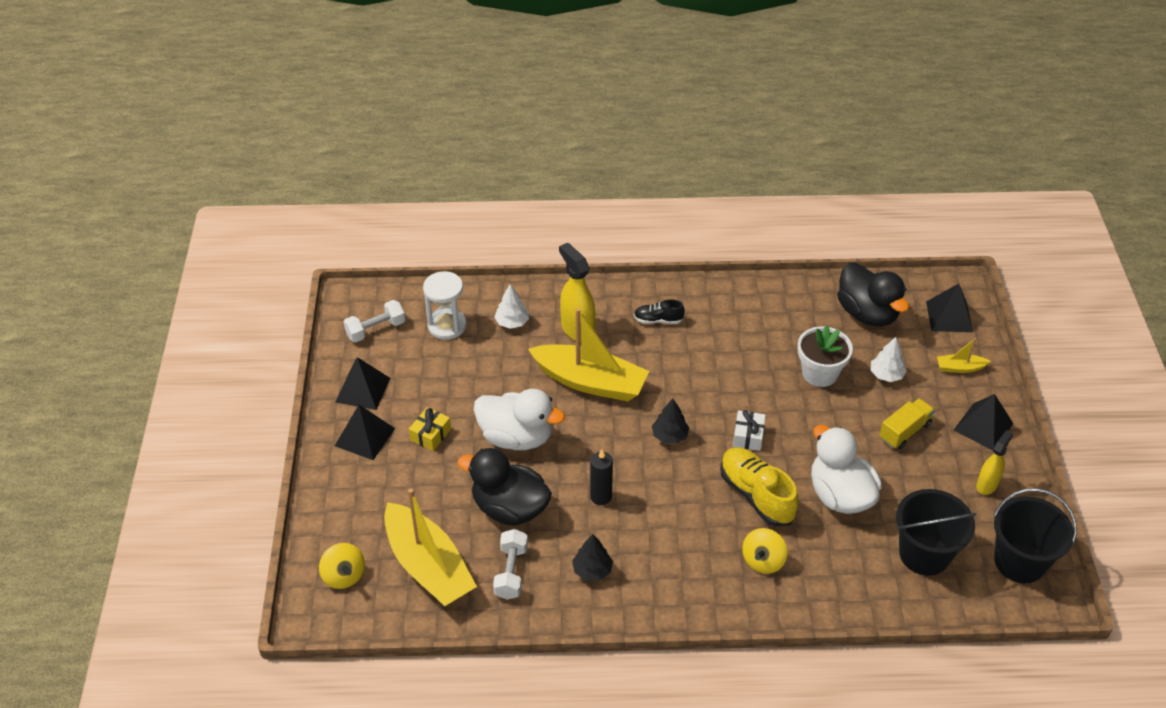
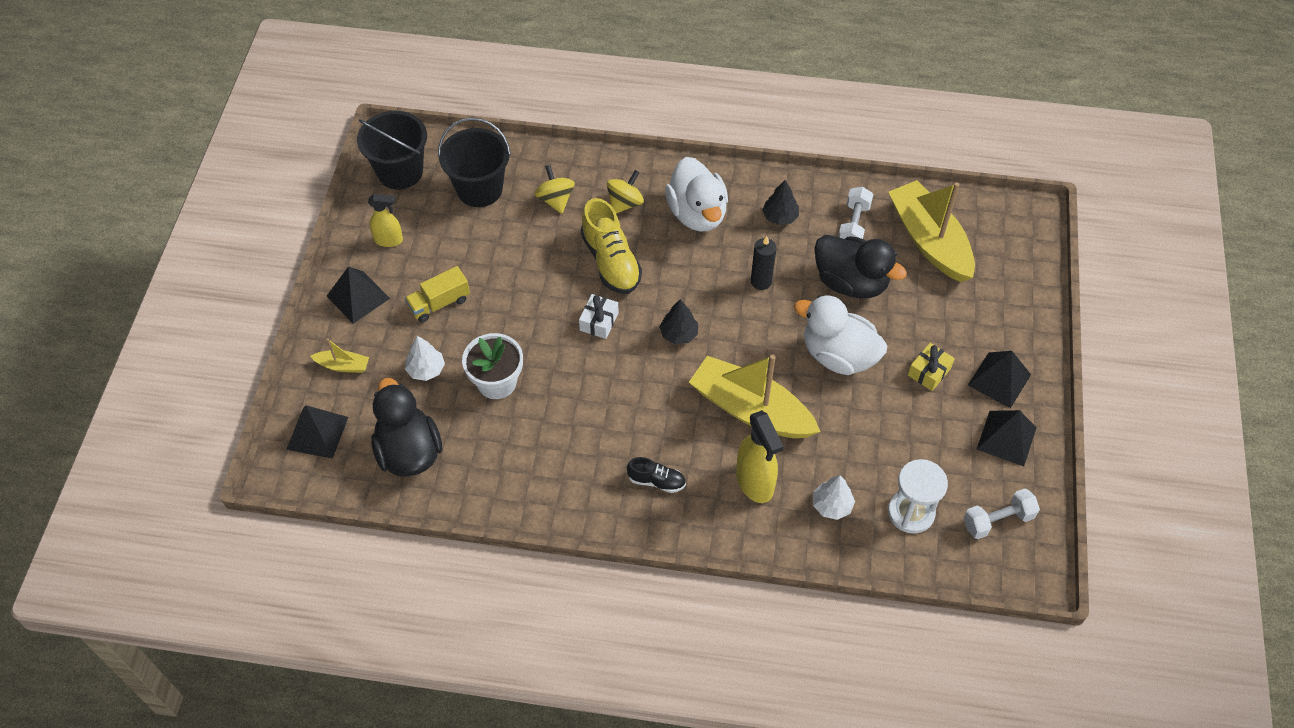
camera: 170 degrees left, 10 degrees up
(344, 576) = (1007, 243): yellow spinning top -> yellow spinning top (555, 200)
(840, 495) = (532, 250): white duck -> white duck (697, 214)
(987, 485) = (389, 240): yellow spray bottle -> yellow spray bottle turned 135 degrees counterclockwise

